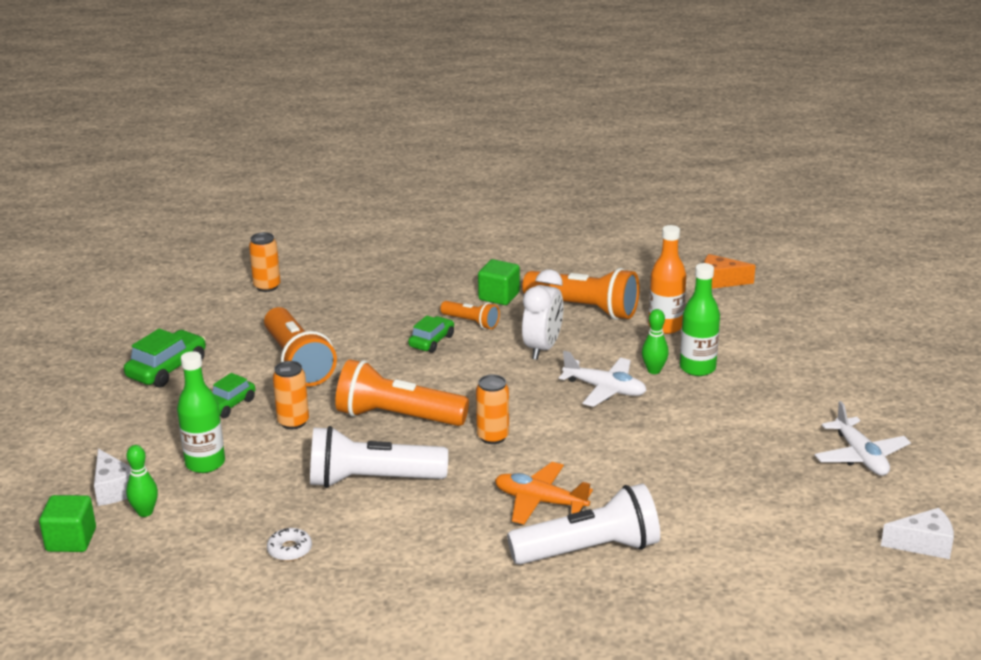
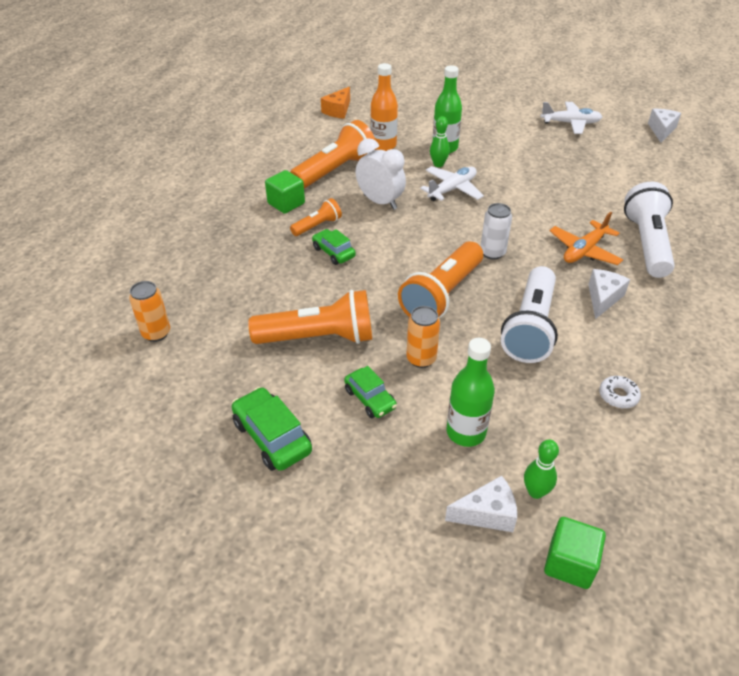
camera: 70 degrees left, 15 degrees up
(451, 525) = (603, 298): none -> white cheese
(493, 437) = (492, 253): orange can -> white can

